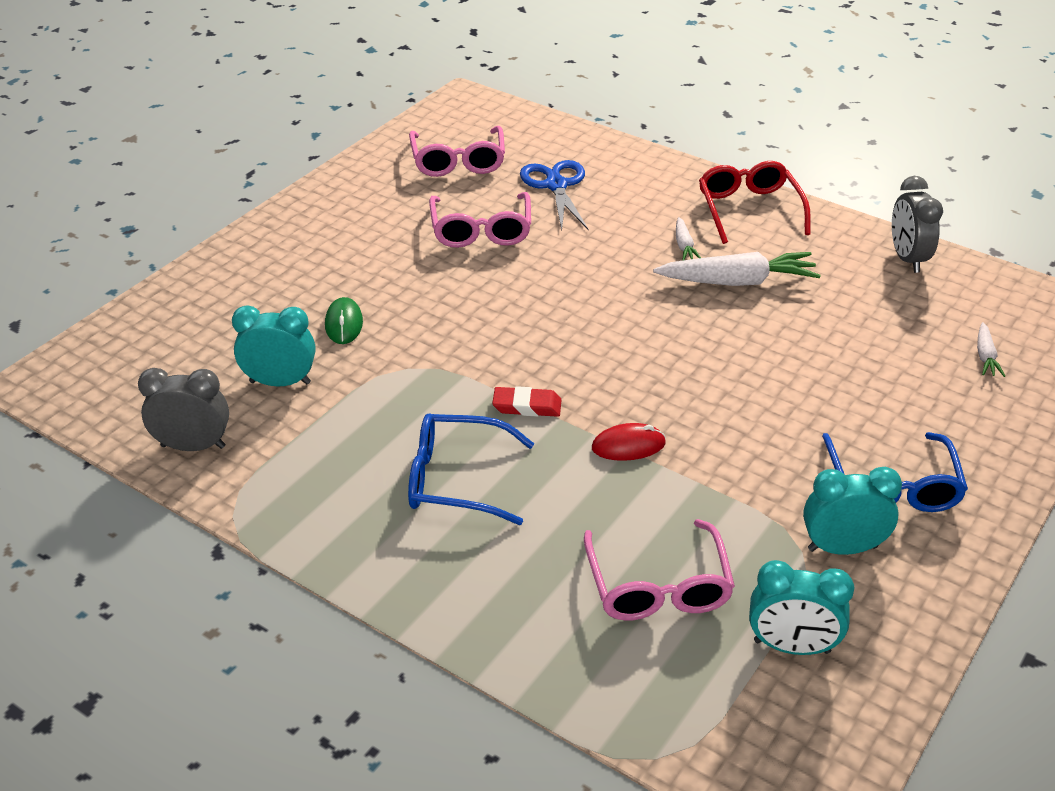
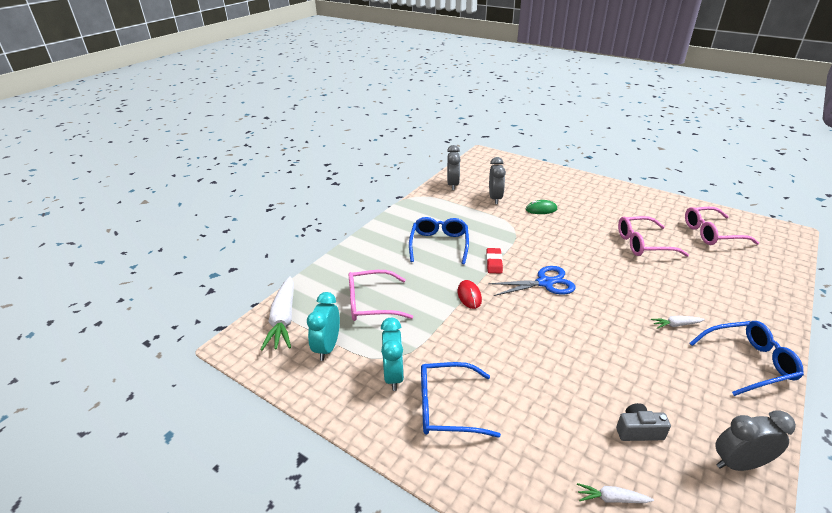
camera: 90 degrees right, 5 degrees down
(280, 382) = (495, 198): turquoise clock -> grey clock
(556, 185) = (712, 270): blue scissors -> blue scissors (545, 283)
(738, 281) = (646, 349): white carrot -> white carrot (283, 320)
(749, 209) = (749, 362): red glasses -> blue glasses
(882, 317) = (638, 430): none -> grey camera

